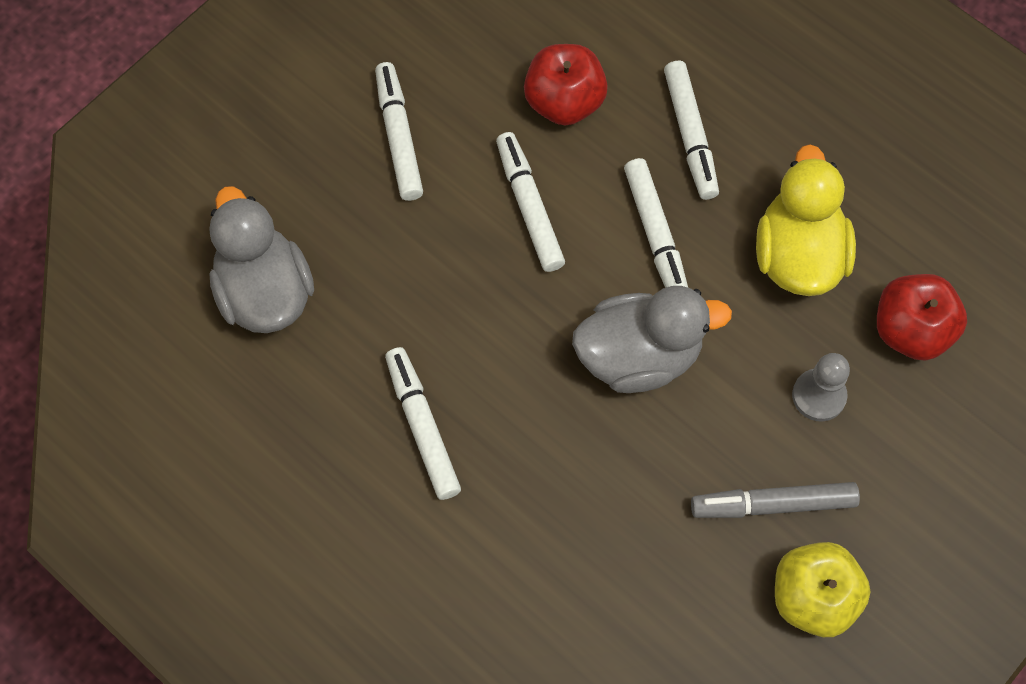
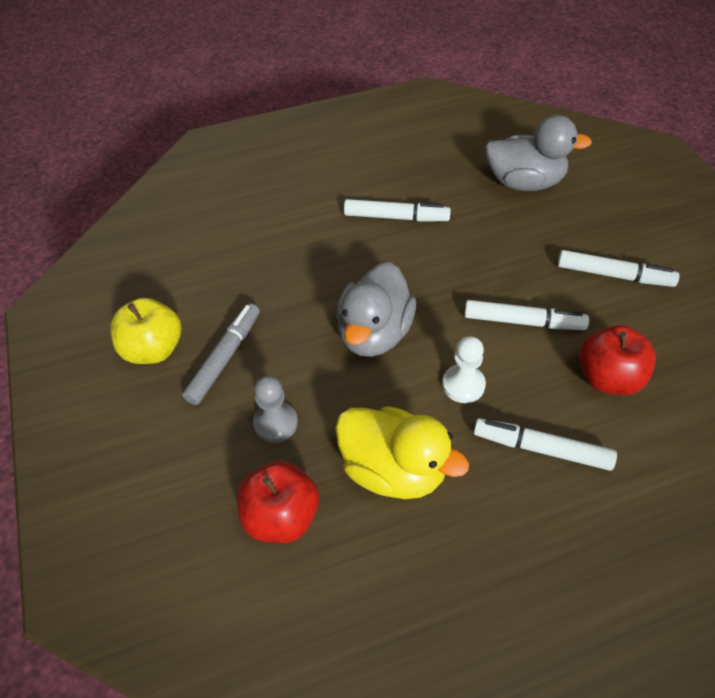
camera: 120 degrees right, 15 degrees down
(655, 234) = (463, 385): white marker -> white pawn

